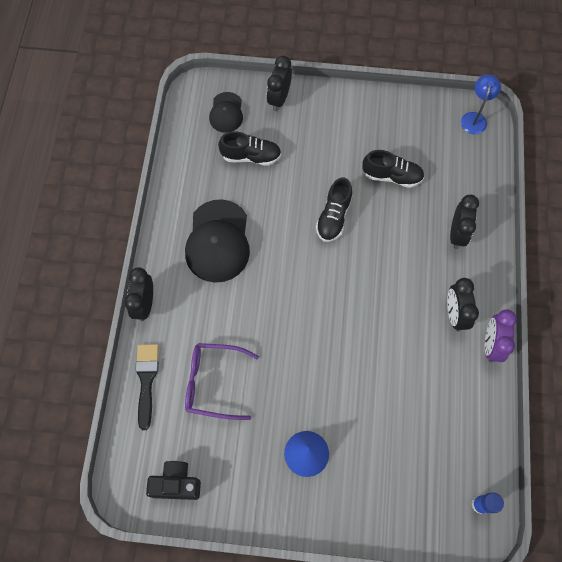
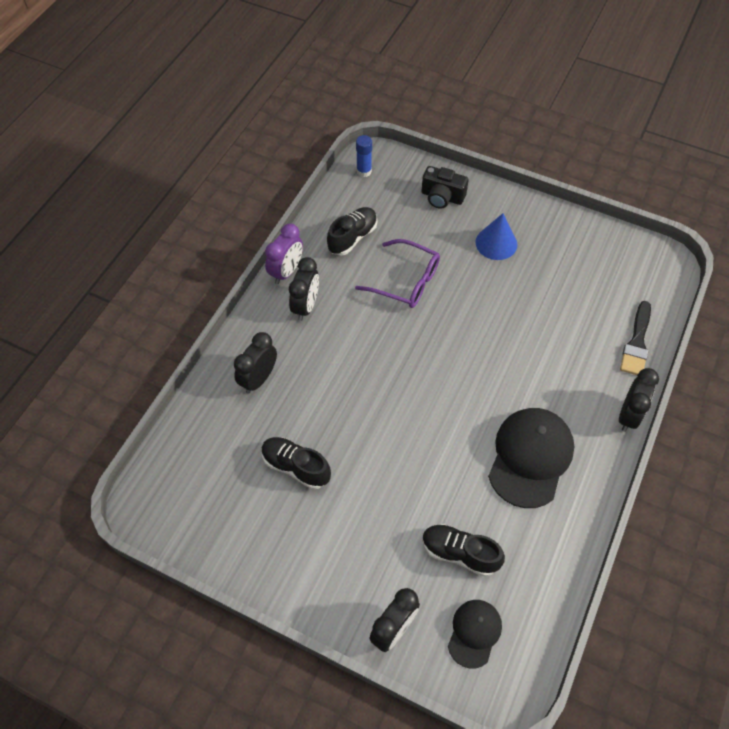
camera: 160 degrees left, 10 degrees down
(176, 483) = (620, 255): black camera -> black camera (442, 197)
(214, 383) = (568, 320): purple glasses -> purple glasses (405, 281)
(333, 217) = (386, 441): black shoe -> black shoe (352, 237)
(474, 118) = (154, 507): blue lamp -> none

